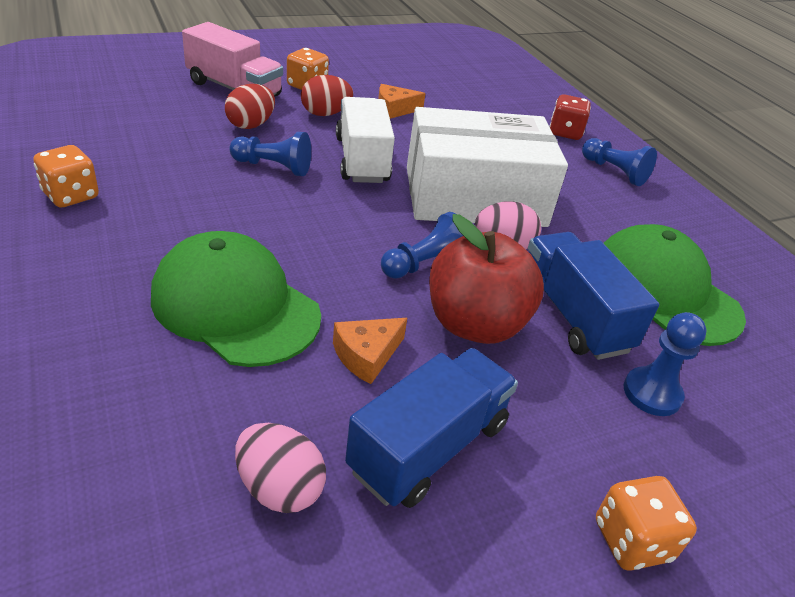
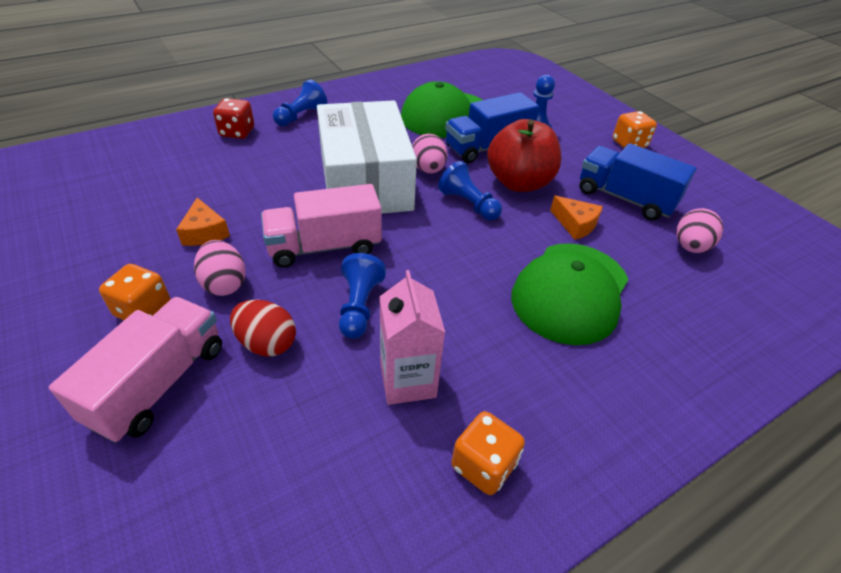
camera: 95 degrees left, 5 degrees up
(176, 177) = (408, 380): none -> pink carton
(325, 114) = (224, 284): red egg -> pink egg
(362, 160) = (324, 247): white truck -> pink truck

